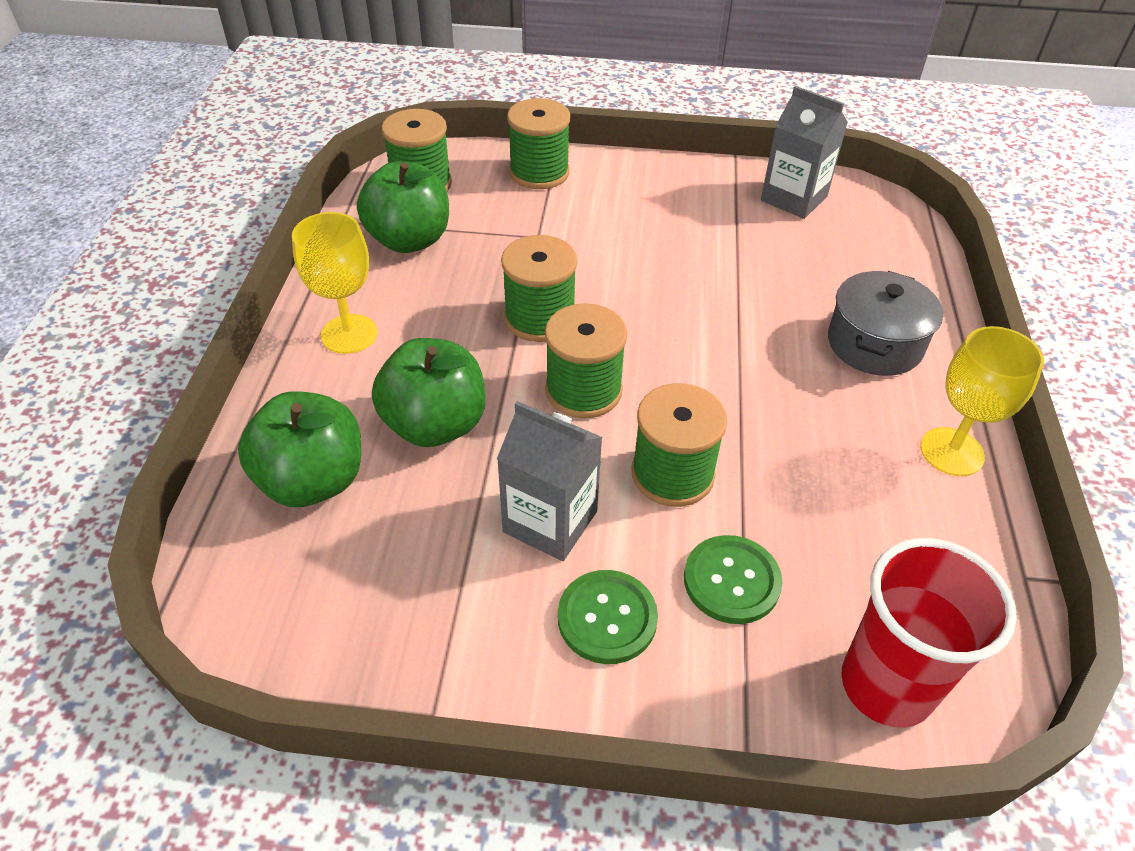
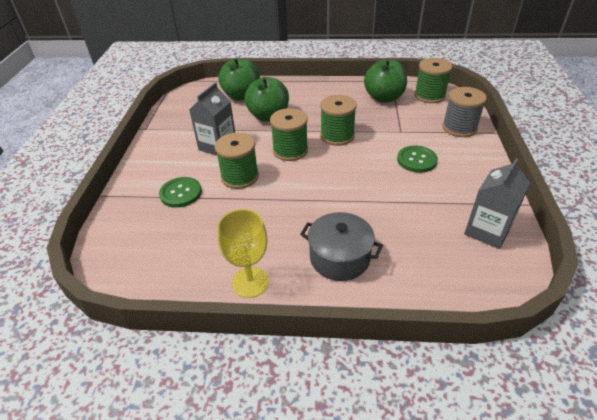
camera: 90 degrees right, 5 degrees down
(349, 334) = (318, 92): yellow goblet -> none
(539, 173) = (459, 128): green spool -> grey spool
(607, 618) = (171, 161): green button -> green button (416, 160)
(886, 685) = (120, 236): red cup -> none

